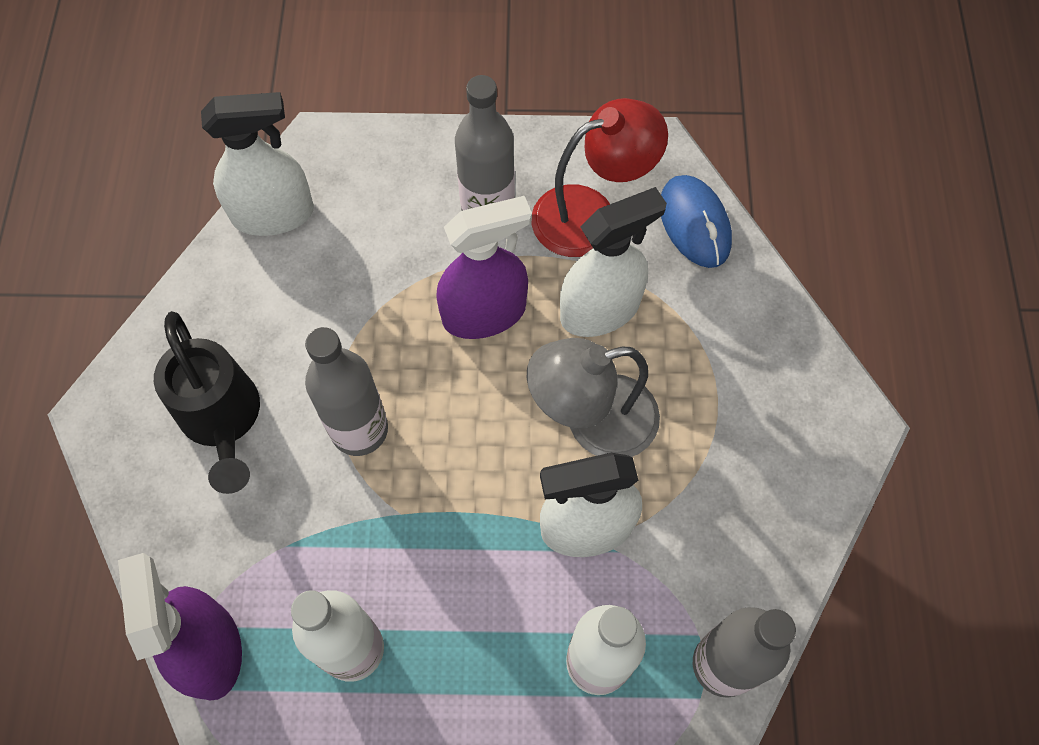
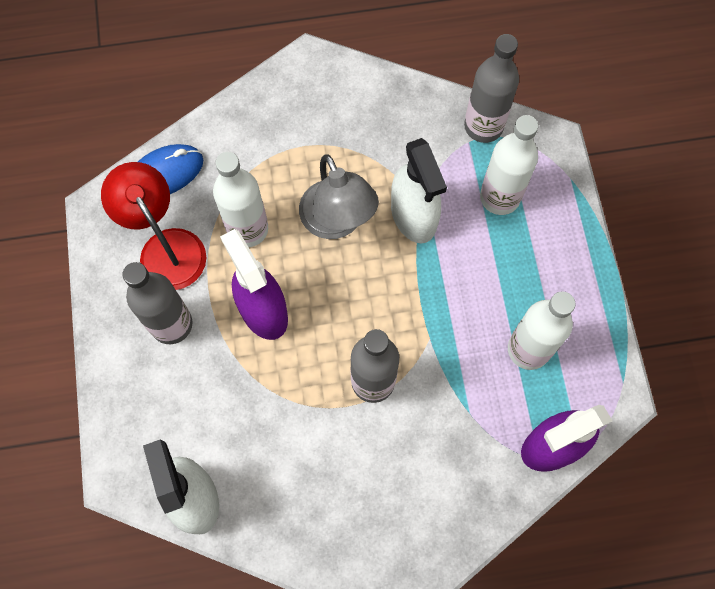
camera: 100 degrees left, 5 degrees up
(223, 420) = (384, 487): black watering can -> none
(600, 310) = (248, 229): white spray bottle -> white bottle

